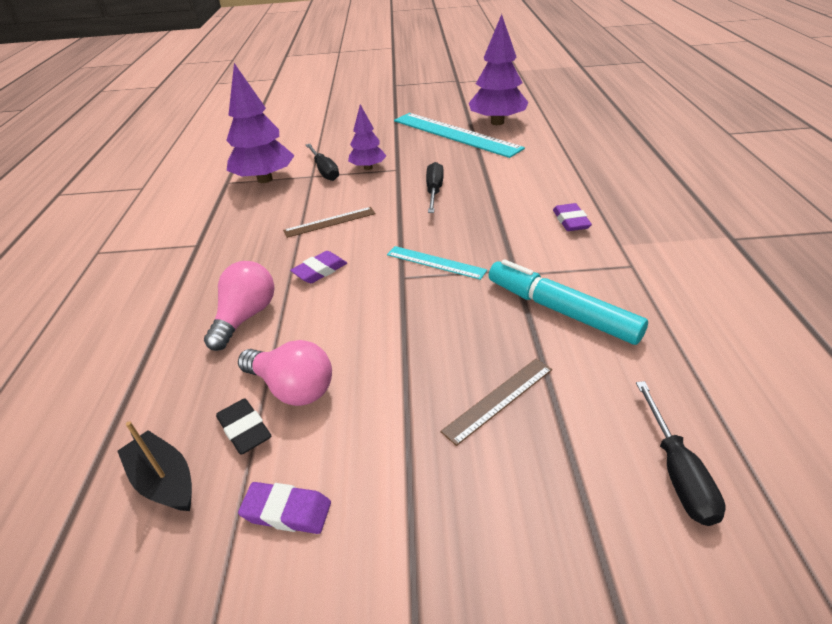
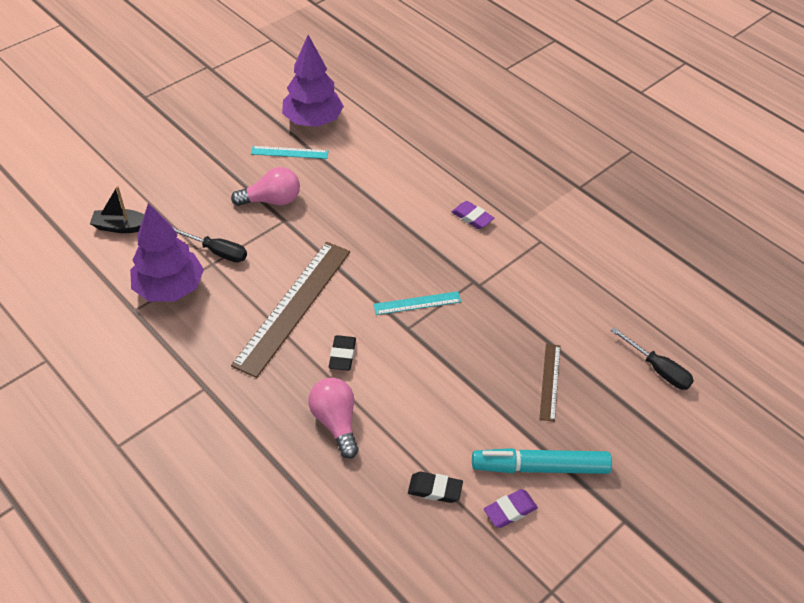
camera: 45 degrees left, 10 degrees up
(164, 480) = (427, 544): black boat -> black boat (122, 227)
(292, 388) = (431, 448): pink light bulb -> pink light bulb (271, 200)
(320, 271) = (342, 355): purple eraser -> black eraser
(330, 222) = (293, 306): brown ruler -> brown ruler, size x2.06
(368, 168) = (255, 230): purple tree -> none
(434, 191) = (343, 232): black screwdriver -> none
(455, 134) = (289, 152): turquoise ruler -> turquoise ruler, size x0.48
(561, 310) = (530, 300): turquoise marker -> turquoise marker (540, 467)

